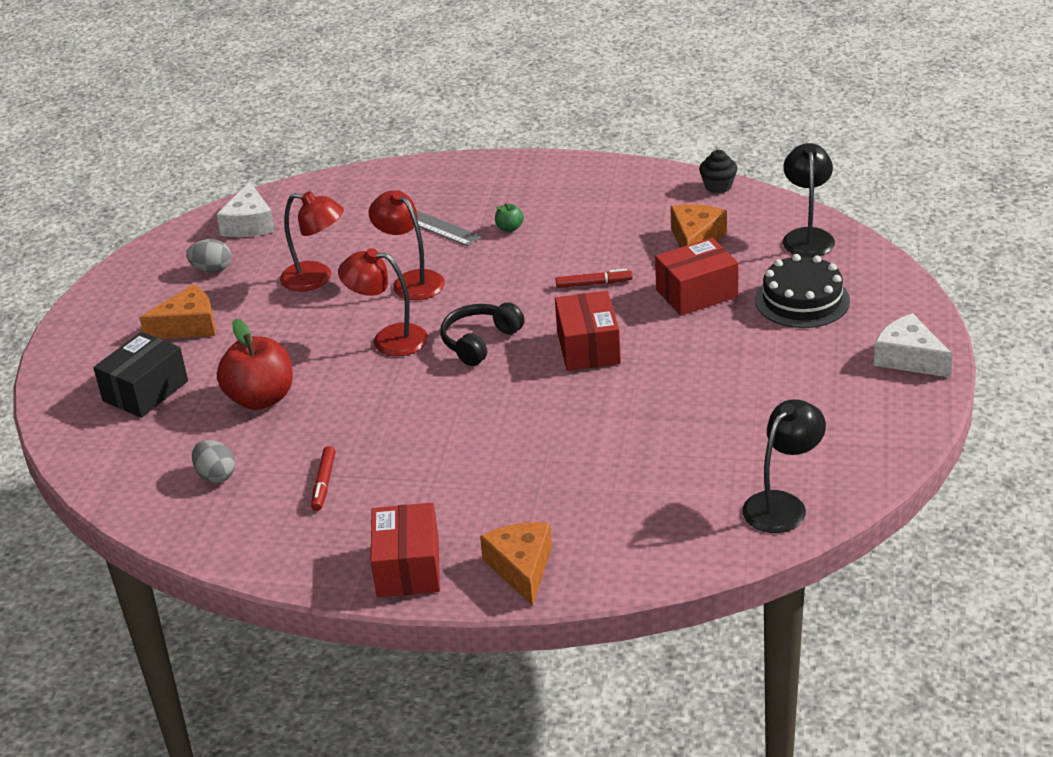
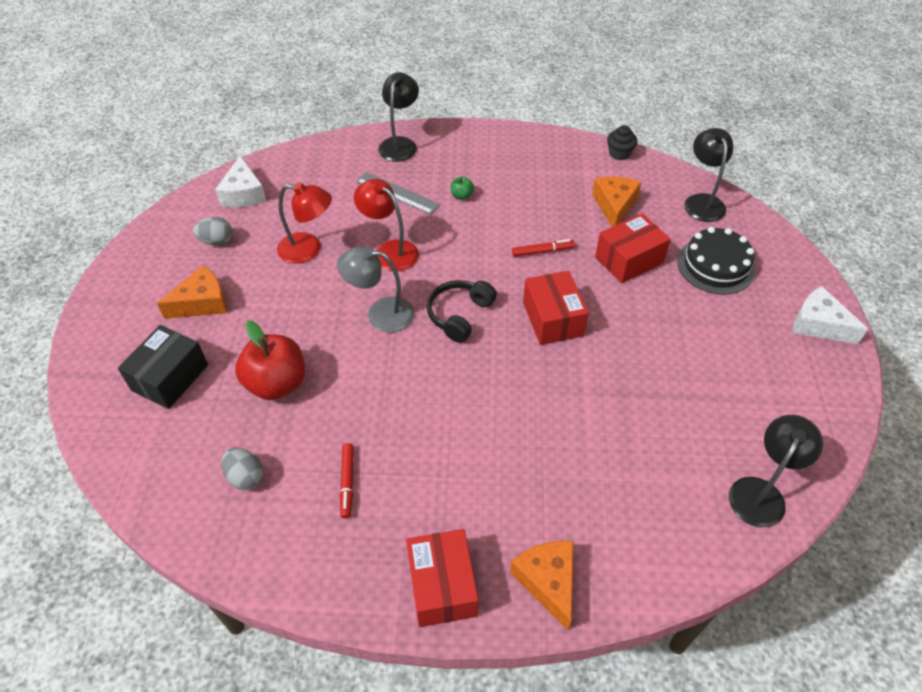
camera: 10 degrees left, 15 degrees up
(388, 339) = (380, 314): red lamp -> grey lamp
(445, 175) = (400, 144): none -> black lamp

